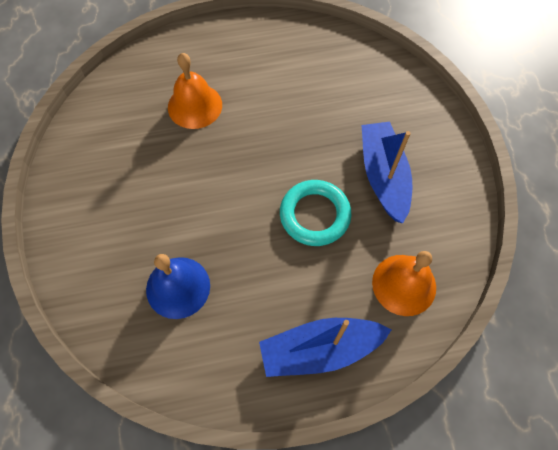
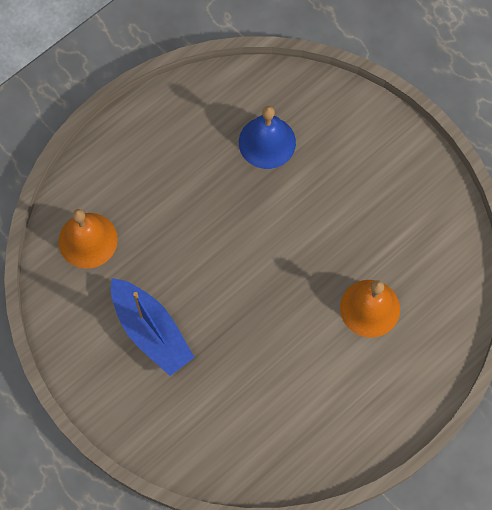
camera: 150 degrees right, 5 degrees up
(315, 215) = (192, 260): turquoise ring -> none
(320, 349) = (130, 156): blue boat -> none

